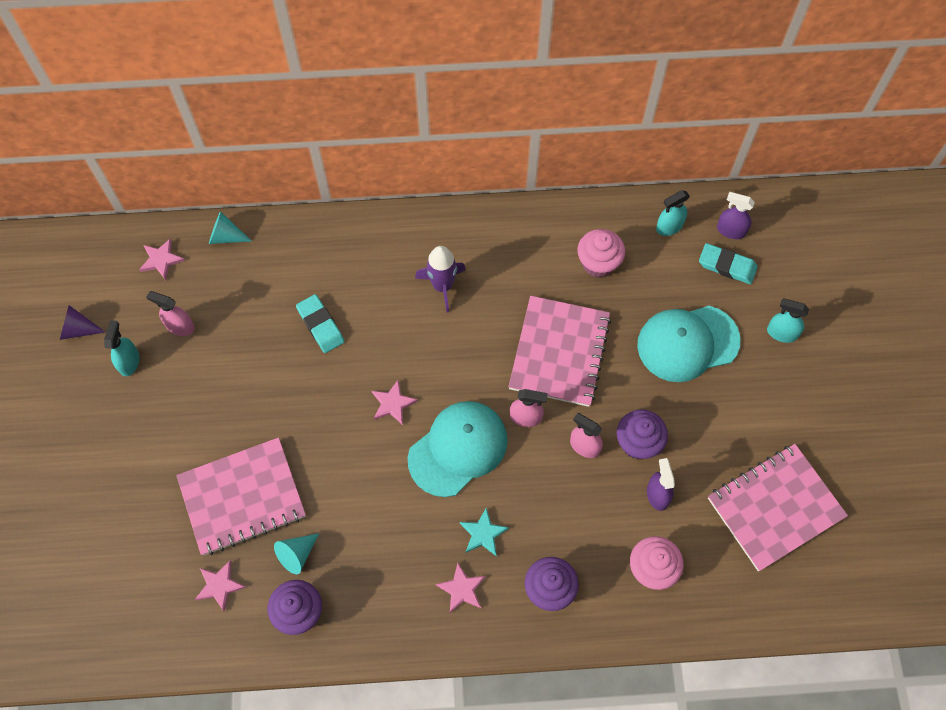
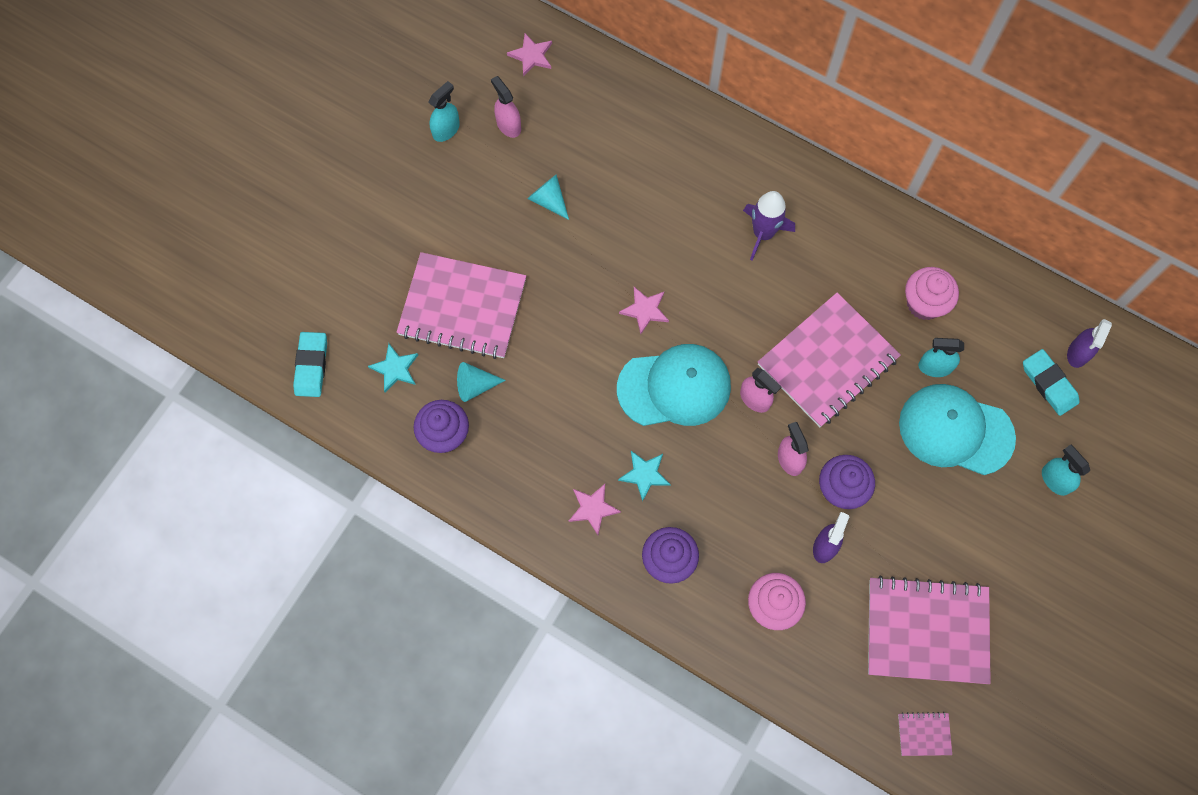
camera: 35 degrees right, 5 degrees up
(78, 329) = (422, 74): purple cone -> none
(219, 585) = (395, 369): pink star -> turquoise star
(226, 236) = (601, 68): turquoise cone -> turquoise cone (548, 200)
(320, 325) = (629, 200): turquoise eraser -> turquoise eraser (311, 366)
(669, 227) = (1019, 312): turquoise spray bottle -> turquoise spray bottle (934, 367)
(730, 230) = (1078, 353): purple spray bottle -> purple spray bottle turned 120 degrees counterclockwise
(829, 587) = (924, 734): none -> pink notebook

